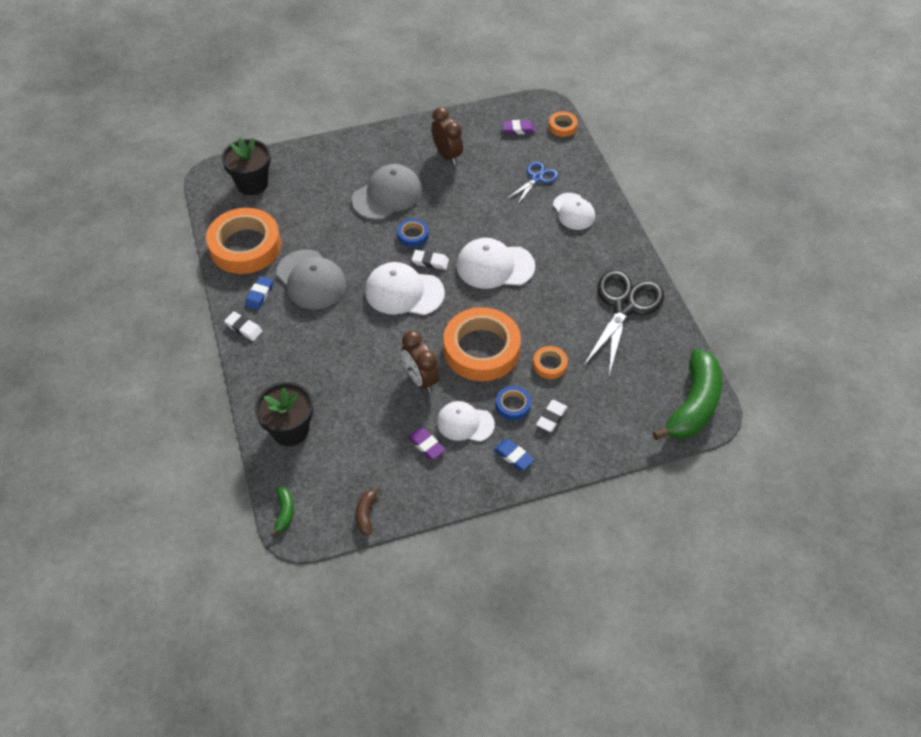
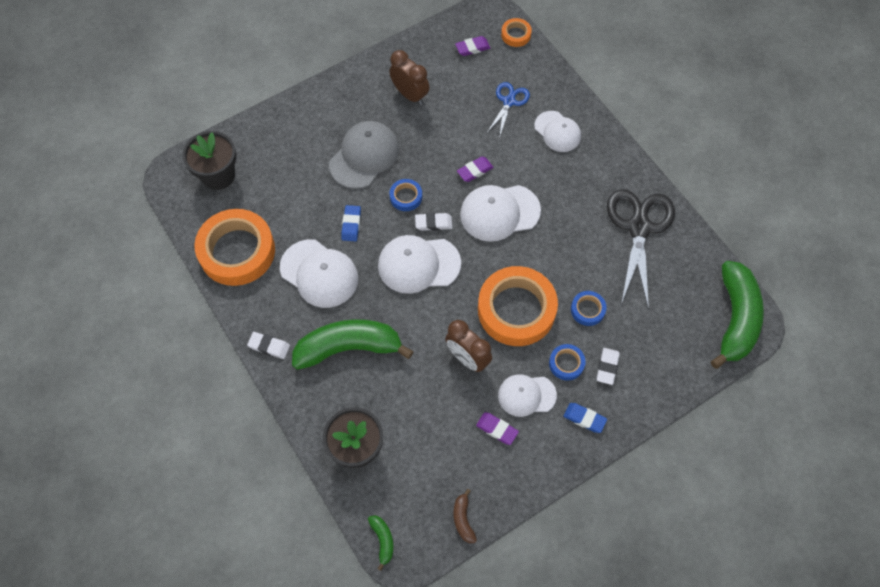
camera: 15 degrees left, 10 degrees up
(259, 295) = (272, 304): blue eraser -> blue eraser (351, 225)
(311, 280) = (319, 273): grey cap -> white cap
(314, 345) = (349, 348): none -> green banana
(484, 227) = (475, 171): none -> purple eraser
(549, 364) = (587, 310): orange tape -> blue tape

